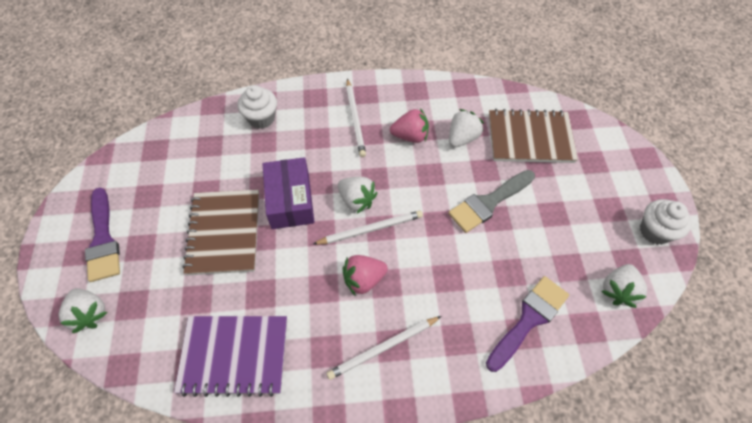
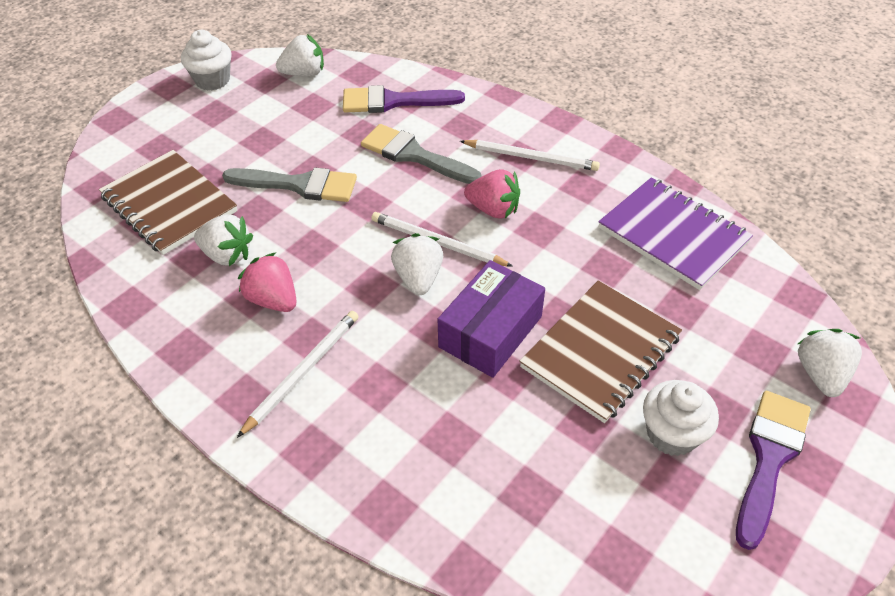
camera: 135 degrees left, 10 degrees down
(261, 118) = (417, 478): white cupcake -> white cupcake (671, 434)
(456, 281) = (414, 155): none -> grey brush
(462, 138) = (227, 255): white strawberry -> white strawberry turned 150 degrees counterclockwise

